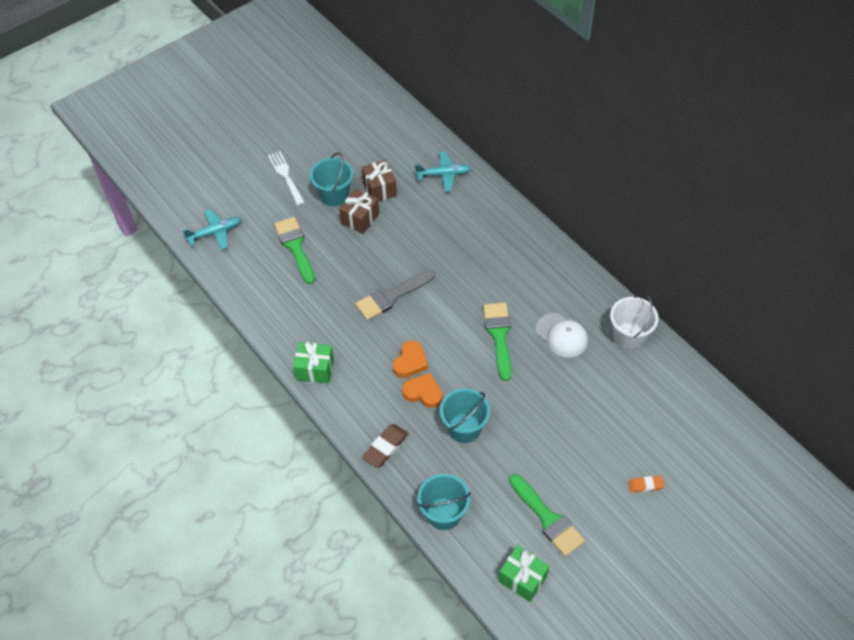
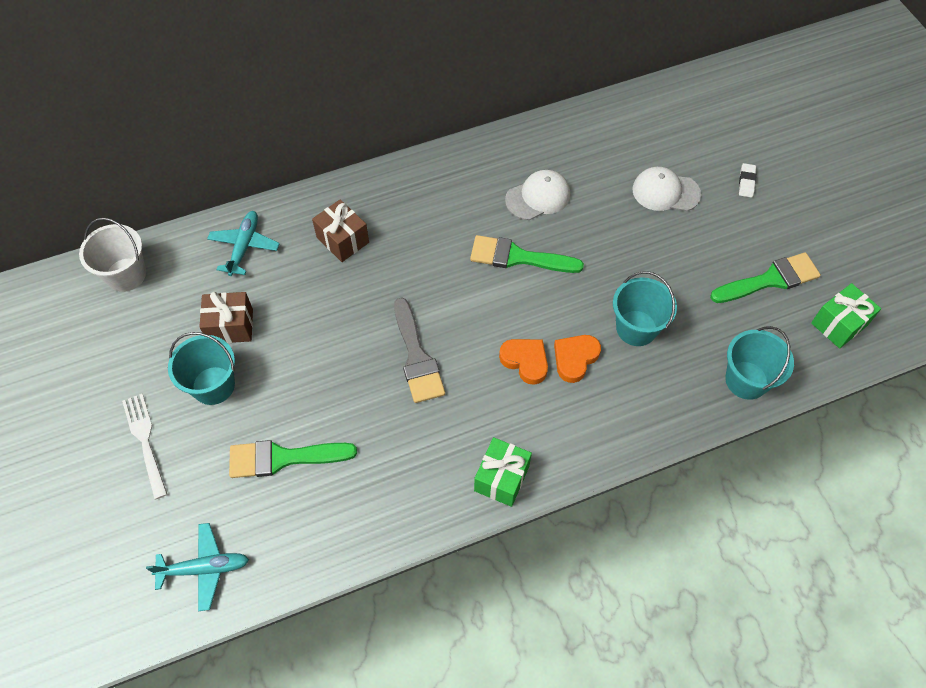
camera: 75 degrees left, 5 degrees up
(215, 233) = (204, 568): turquoise plane -> turquoise plane turned 90 degrees clockwise
(286, 176) = (146, 442): white fork -> white fork turned 75 degrees clockwise
(360, 218) = (271, 363): brown gift -> brown gift (343, 240)
(386, 447) = (642, 420): brown eraser -> none
(607, 424) = (665, 192): none -> white cap
(629, 336) = (558, 138): white bucket -> white bucket (126, 275)
(645, 485) = (746, 182): orange eraser -> white eraser

